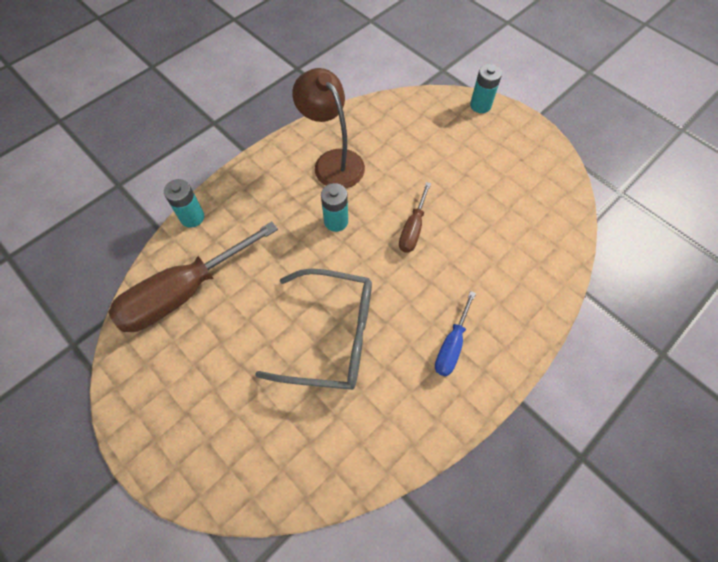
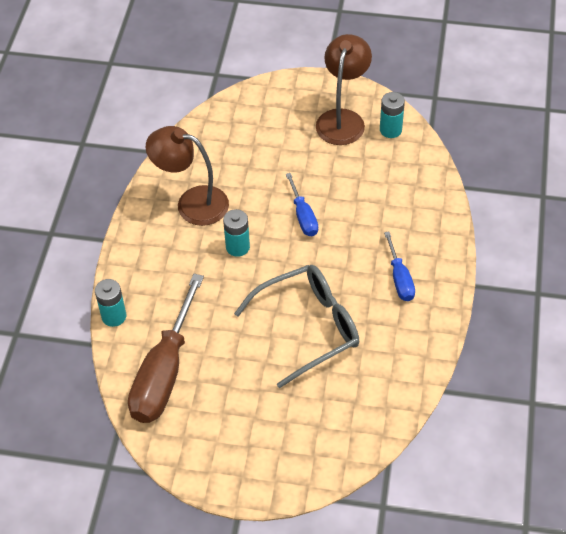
camera: 35 degrees left, 10 degrees down
(413, 229) = (303, 216): brown screwdriver -> blue screwdriver
(480, 105) = (275, 88): turquoise battery -> turquoise battery (390, 130)
(518, 163) = (342, 119): none -> brown lamp

